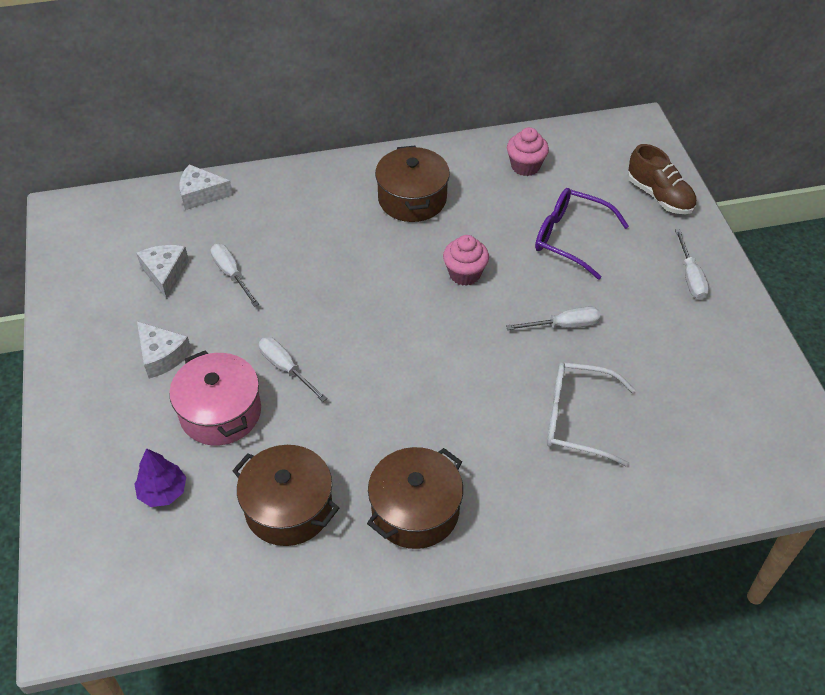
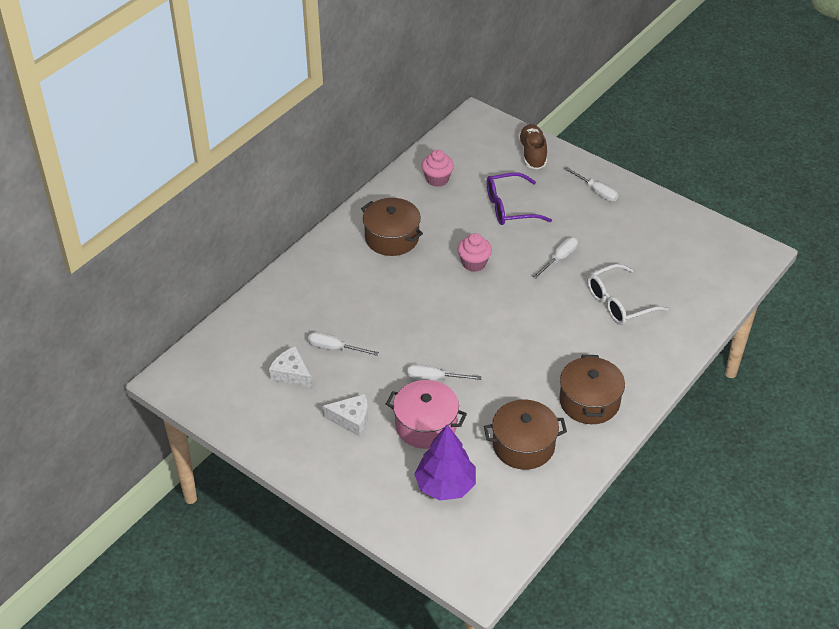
camera: 40 degrees left, 5 degrees down
(163, 491) = (445, 485): purple tree -> purple tree, size x1.64
(201, 194) = (252, 314): white cheese -> none
(659, 196) = (532, 154): brown shoe -> brown shoe turned 105 degrees counterclockwise

